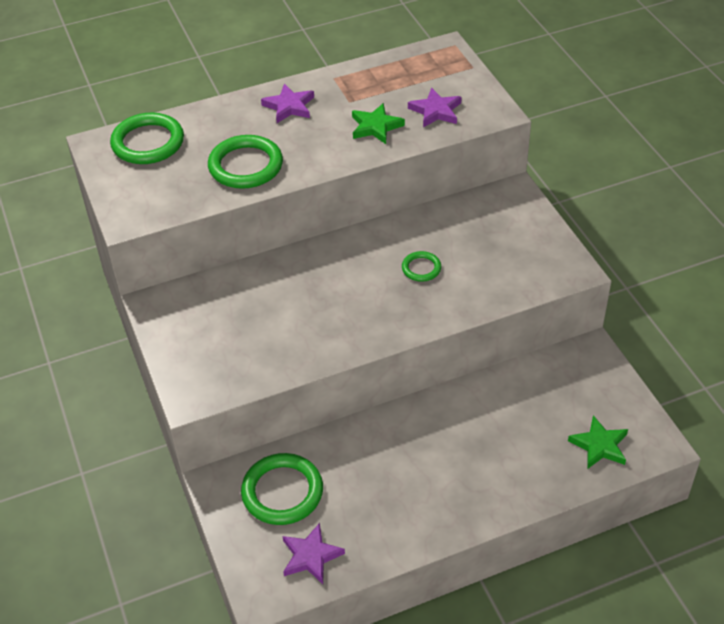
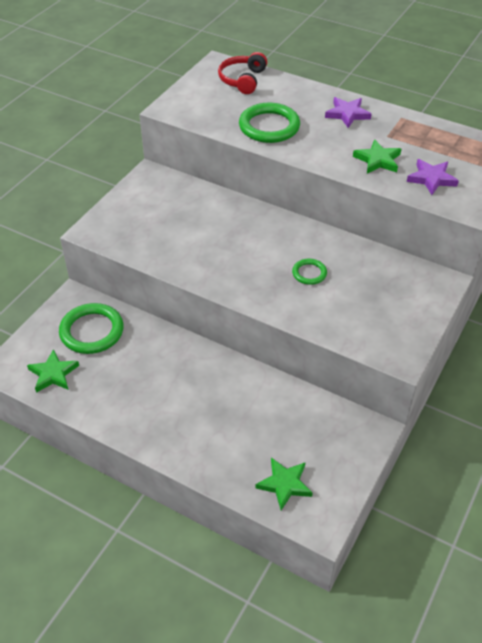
camera: 50 degrees right, 0 degrees up
(148, 142) = (242, 80): green ring -> red headphones
(311, 556) = (53, 374): purple star -> green star

